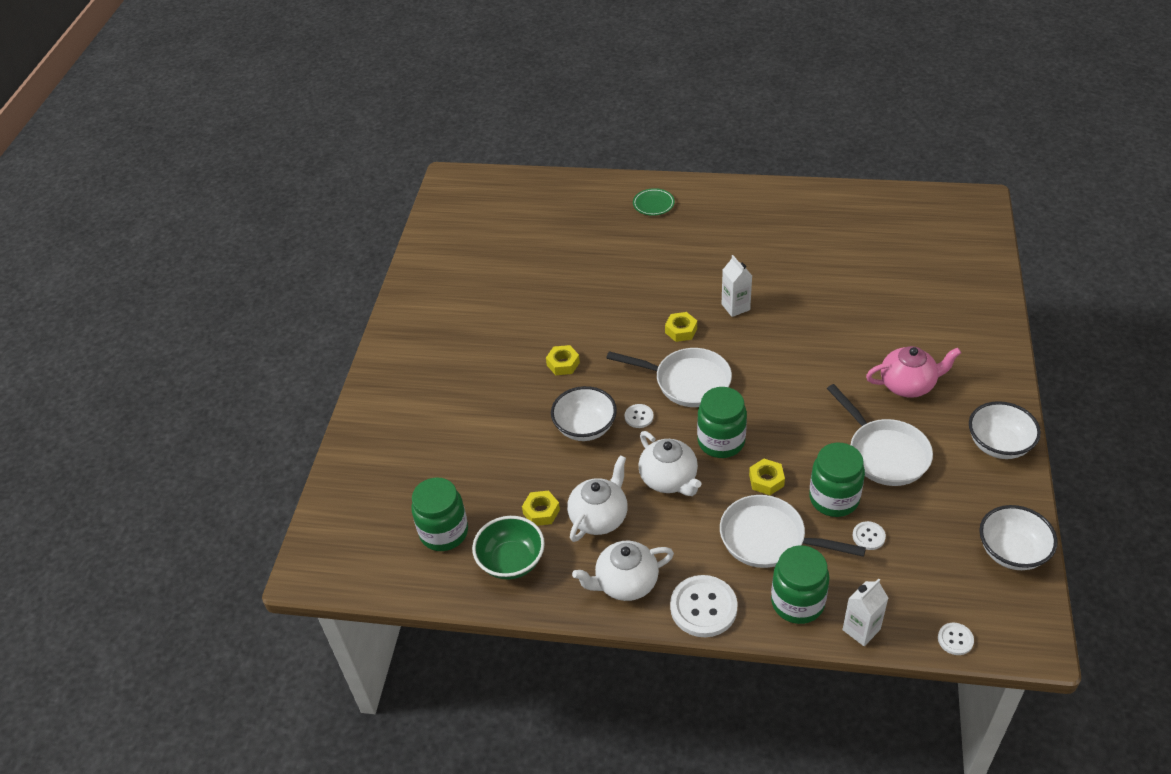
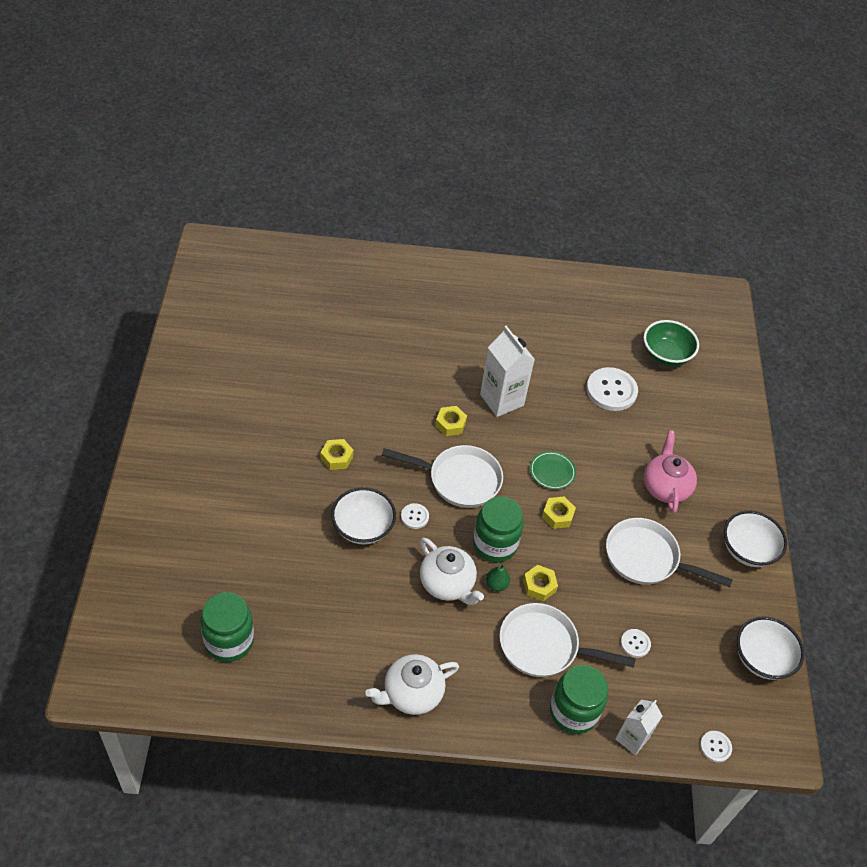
camera: 15 degrees left, 5 degrees up
(511, 561) = (299, 672): green bowl -> green bowl (666, 355)
(541, 512) = (325, 618): yellow nut -> yellow nut (557, 515)
(599, 517) = (382, 624): white teapot -> none
(653, 204) = (416, 283): green plate -> green plate (552, 472)
(703, 607) = (486, 718): white button -> white button (611, 390)
(721, 479) = (496, 584): none -> green pear
(735, 307) = (501, 400): white carton -> white carton, size x1.59
(834, 498) = (602, 605): green jar -> none
(884, 453) = (646, 558): white pan -> white pan turned 150 degrees clockwise
(908, 385) = (665, 487): pink teapot -> pink teapot turned 75 degrees counterclockwise

